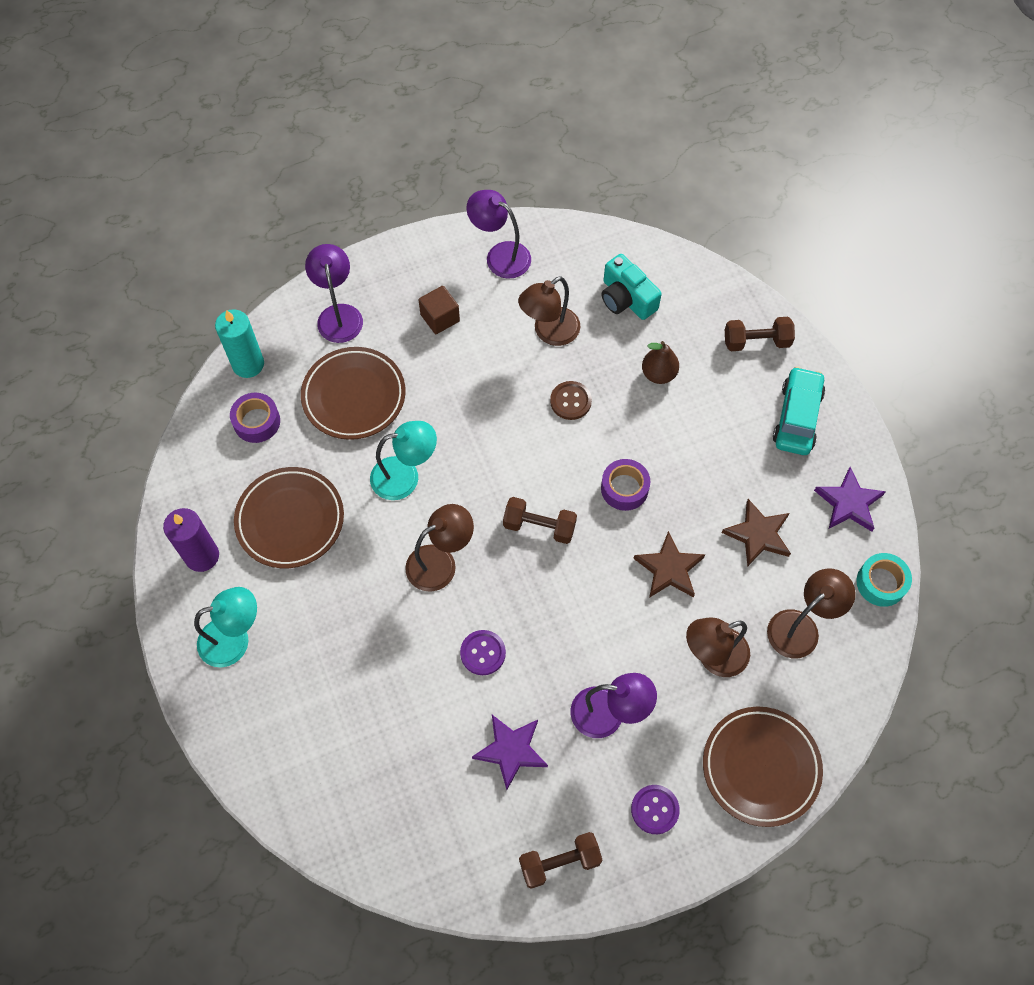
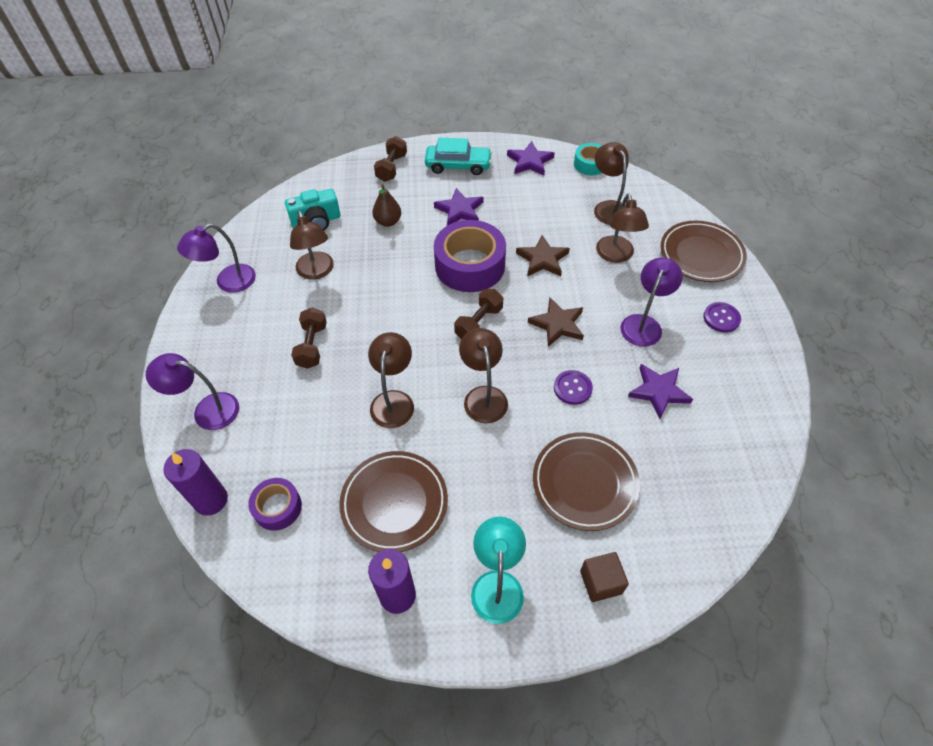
camera: 70 degrees left, 10 degrees down
(248, 364) = (211, 500): turquoise candle -> purple candle
(354, 396) = (296, 419): brown plate -> brown plate (584, 483)
(405, 476) = (394, 400): turquoise lamp -> brown lamp
(440, 318) = (259, 337): brown cube -> brown cube (600, 582)
(559, 862) = (753, 385): brown dumbbell -> brown dumbbell (312, 346)
(570, 401) = (383, 275): brown button -> none
(624, 488) = (470, 265): purple tape -> purple tape, size x1.89
(714, 446) = (459, 210): none -> purple star
(758, 535) = (535, 208): brown star -> brown star (557, 324)
(797, 417) = (458, 166): turquoise car -> turquoise car turned 150 degrees clockwise

